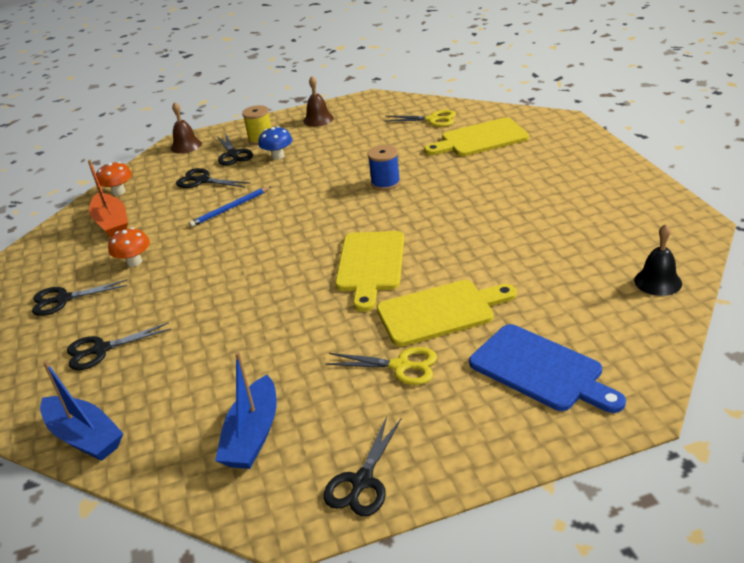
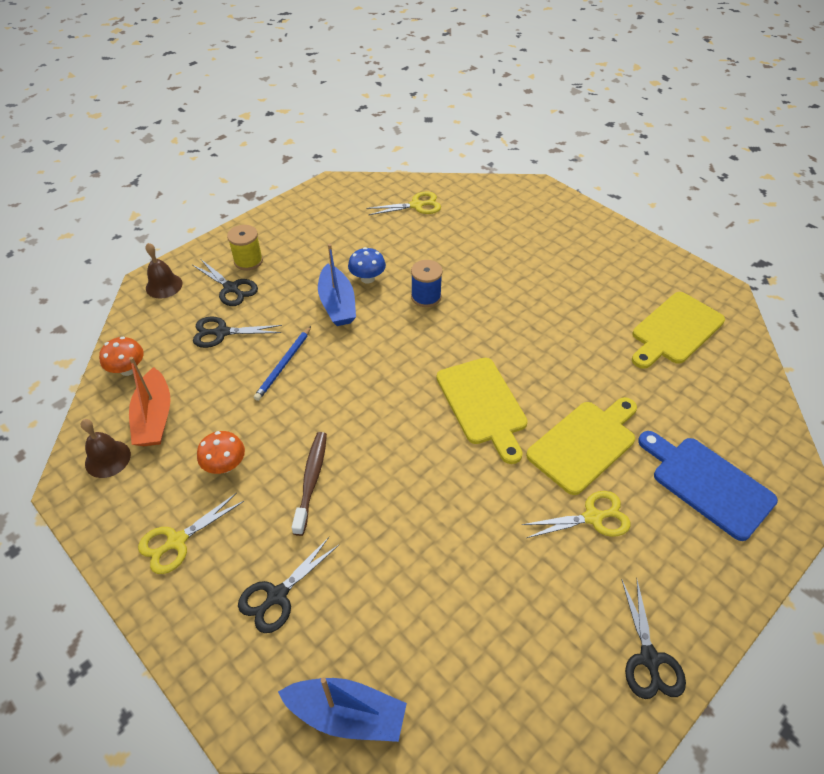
camera: 30 degrees left, 15 degrees up
(63, 299) = (177, 541): black scissors -> yellow scissors
(112, 223) = (154, 417): orange boat -> orange boat turned 45 degrees clockwise
(187, 285) = (311, 480): none -> brown toothbrush
(253, 435) = (517, 645): blue boat -> blue boat (337, 304)
(278, 156) = (285, 281): blue mushroom -> blue mushroom (367, 278)
(318, 119) = (295, 223): brown bell -> brown bell (107, 459)
(480, 139) = (479, 224): yellow cutting board -> yellow cutting board (675, 330)
(540, 370) = (707, 484): blue cutting board -> blue cutting board turned 150 degrees counterclockwise
(658, 282) = (733, 362): black bell -> none

